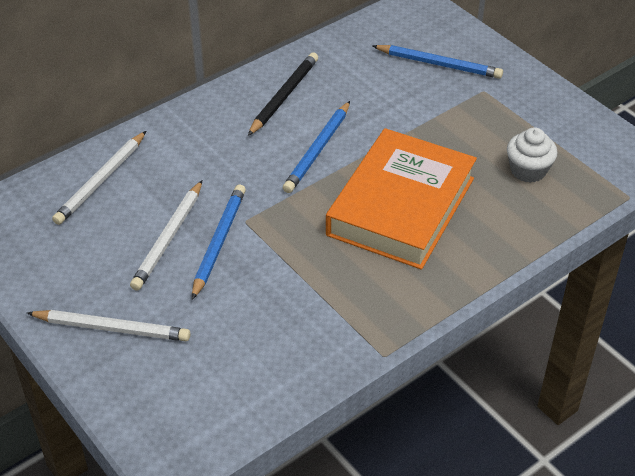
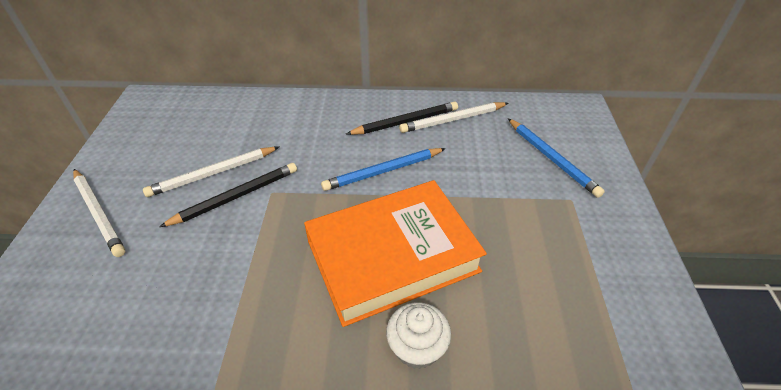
camera: 40 degrees right, 0 degrees up
(101, 181) = (230, 114): white pencil -> white pencil (452, 120)
(218, 242) = (236, 196): blue pencil -> black pencil
(528, 170) = (544, 298): white cupcake -> white cupcake (417, 347)

